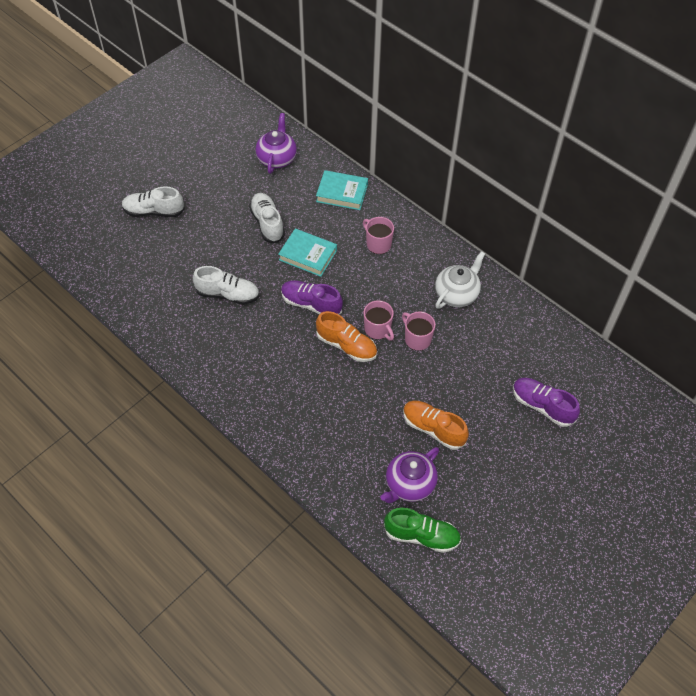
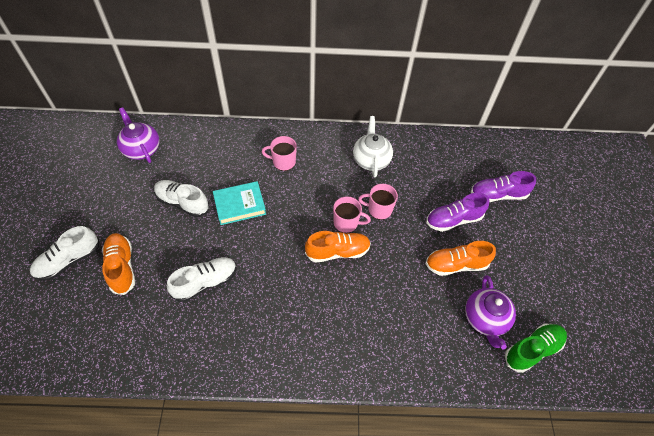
camera: 45 degrees left, 0 degrees up
(183, 241) = (122, 267): none -> orange shoe
(311, 304) = (280, 240): purple shoe -> purple shoe (453, 220)
(342, 193) = (219, 143): turquoise book -> none

